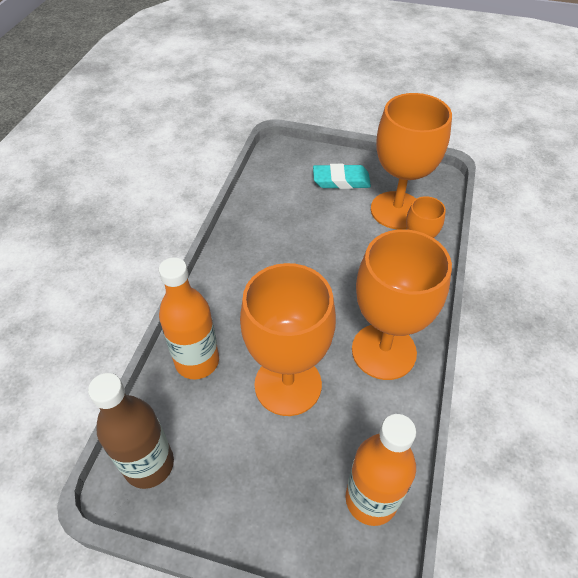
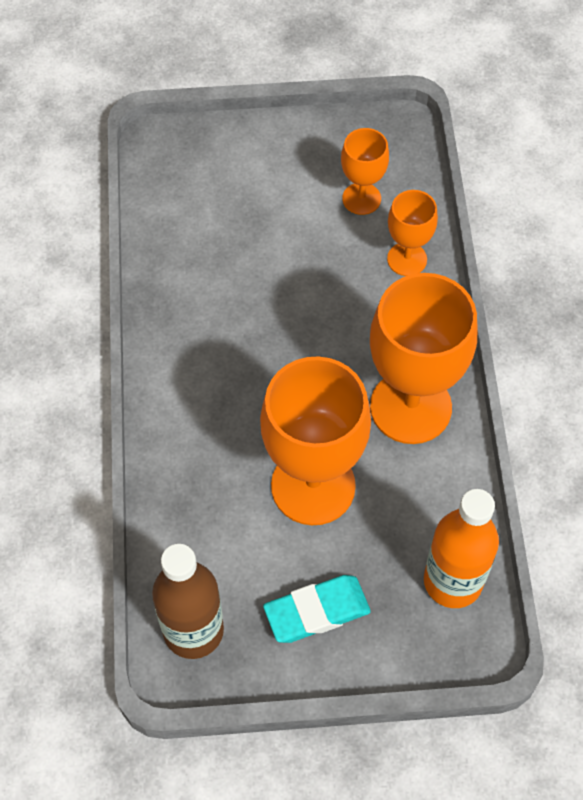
camera: 20 degrees left, 10 degrees up
(197, 361) = (191, 494): orange bottle -> none
(341, 180) = (269, 171): turquoise eraser -> turquoise eraser (317, 611)
(396, 210) = (361, 199): orange goblet -> orange goblet, size x0.52

